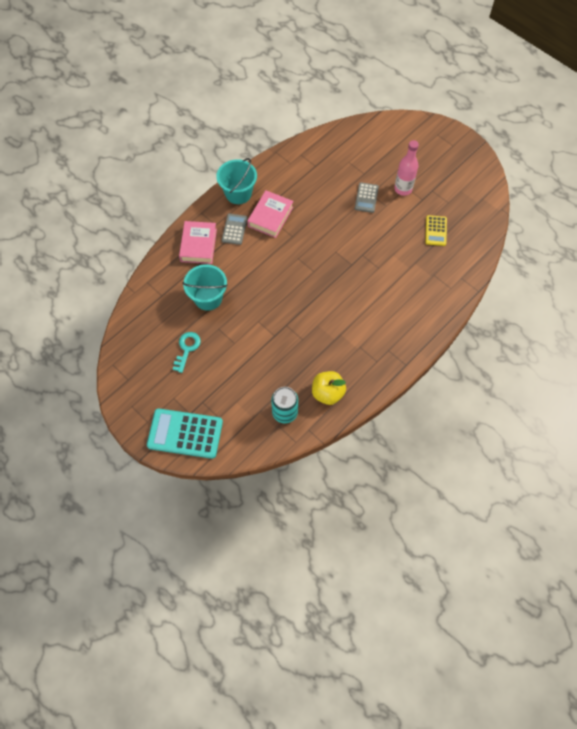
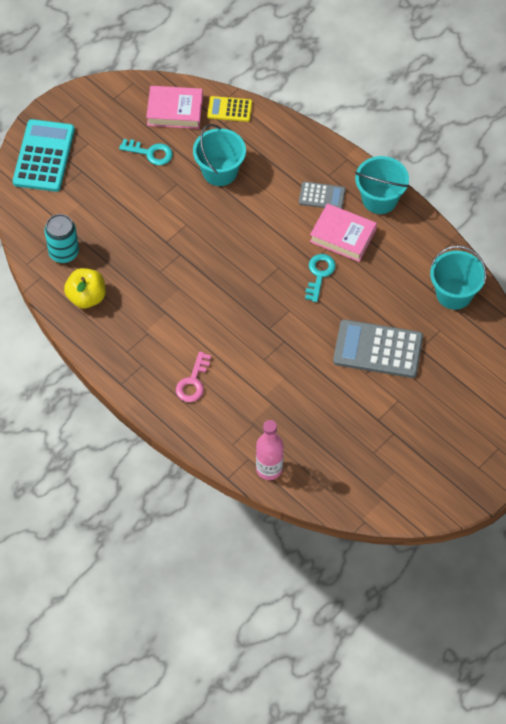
camera: 90 degrees right, 5 degrees down
(198, 245) = (297, 158): pink book -> pink book (175, 111)
(304, 232) = (319, 274): none -> turquoise key
(319, 152) = (454, 294): none -> turquoise bucket
(366, 198) = (378, 349): grey calculator -> grey calculator, size x1.82
(401, 314) = (193, 382): none -> pink key
(403, 189) = (395, 396): pink bottle -> pink bottle (269, 469)
(436, 231) = (324, 433): yellow calculator -> yellow calculator (229, 109)

